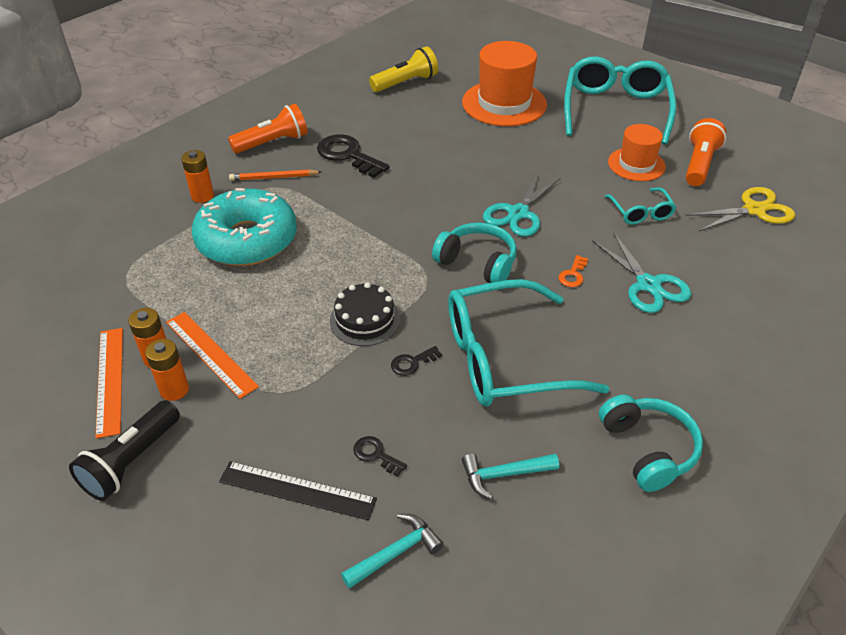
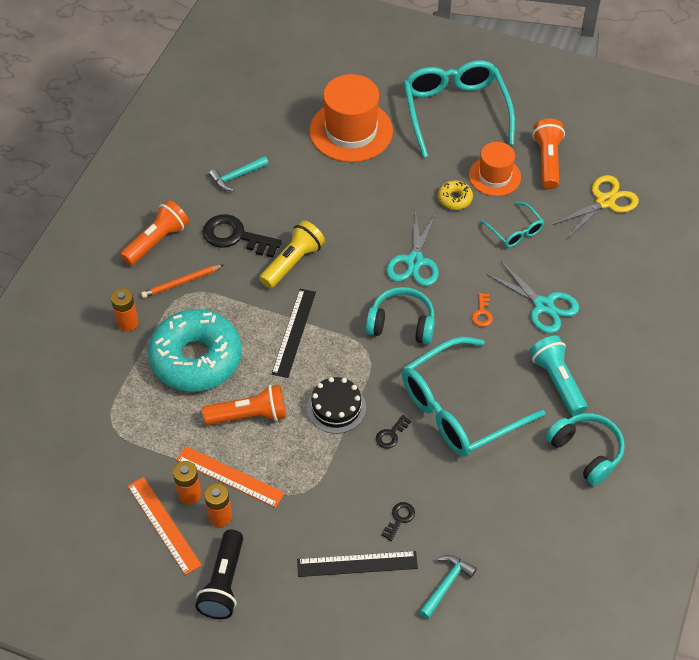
camera: 20 degrees left, 10 degrees up
(268, 302) = (249, 415): none -> orange flashlight
(359, 242) = (294, 332): none -> black ruler
(376, 455) = (399, 519): black key -> black key turned 105 degrees clockwise
(405, 83) = (245, 128): yellow flashlight -> yellow flashlight (292, 262)
(504, 475) = (495, 504): turquoise hammer -> turquoise hammer (237, 176)
(585, 173) = (454, 199): none -> yellow donut
(637, 362) = (557, 381): none -> turquoise flashlight

